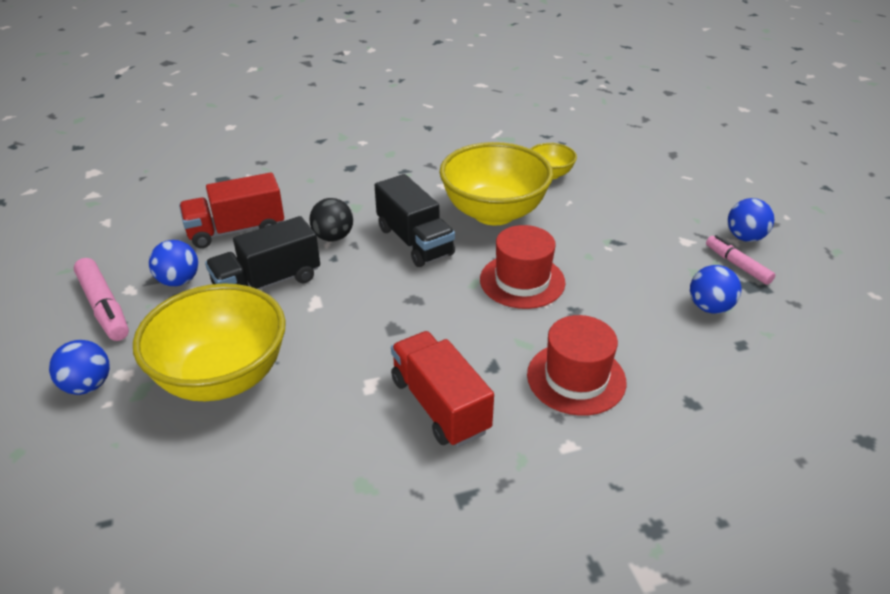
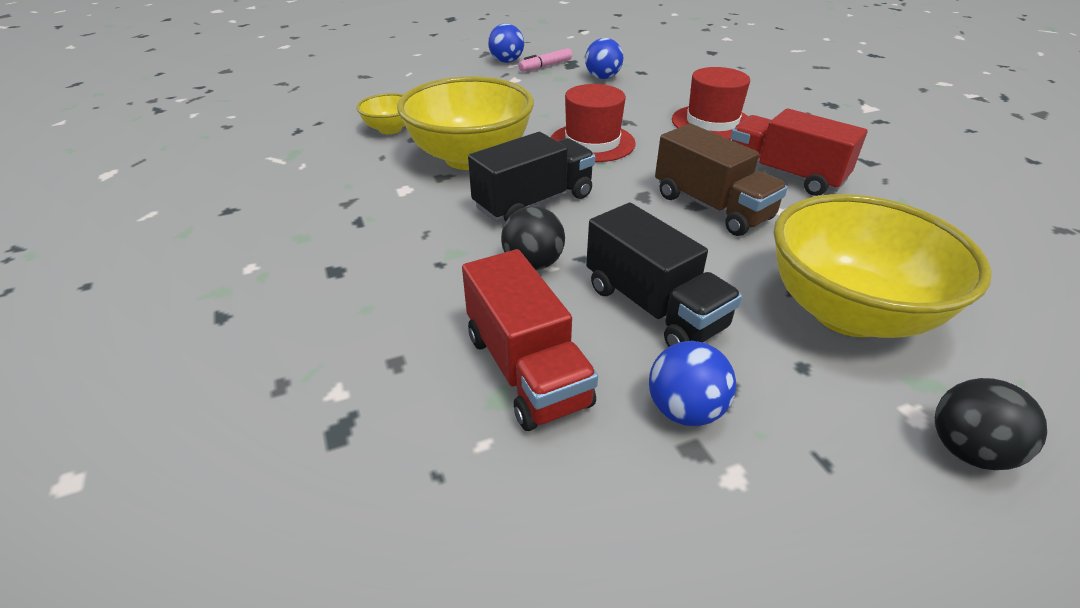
camera: 95 degrees left, 0 degrees up
(88, 385) = (968, 450): blue ball -> black ball
(104, 307) = (797, 501): pink marker -> none
(387, 337) = (711, 207): none -> brown truck
(440, 405) = (784, 175): red truck -> red truck turned 75 degrees clockwise

